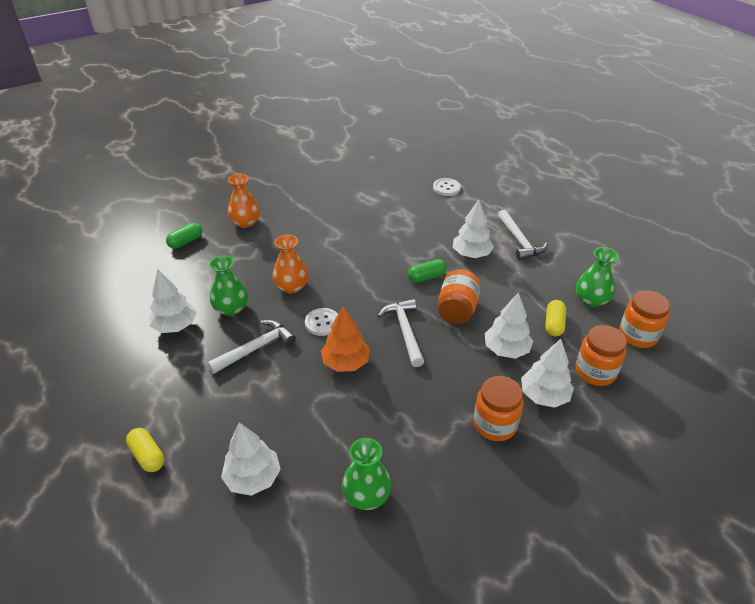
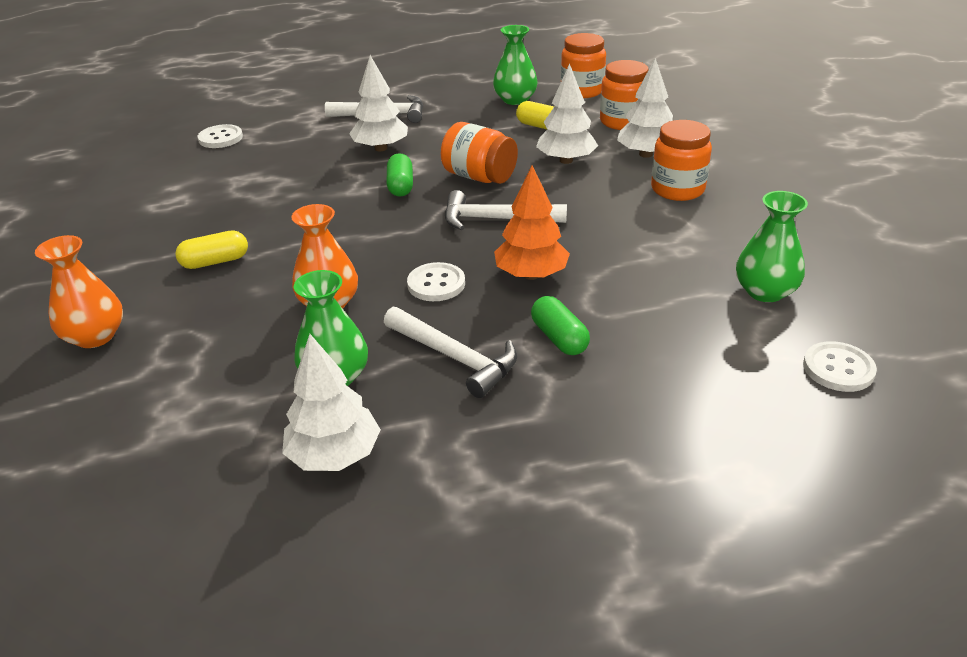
camera: 70 degrees left, 5 degrees down
(148, 456) = (653, 508): yellow capsule -> yellow capsule (215, 261)
(186, 242) = (73, 425): green capsule -> green capsule (559, 338)
(253, 478) = (722, 386): white tree -> none
(255, 348) = (454, 357): white hammer -> white hammer turned 150 degrees clockwise
(284, 546) = (838, 369): none -> white button

